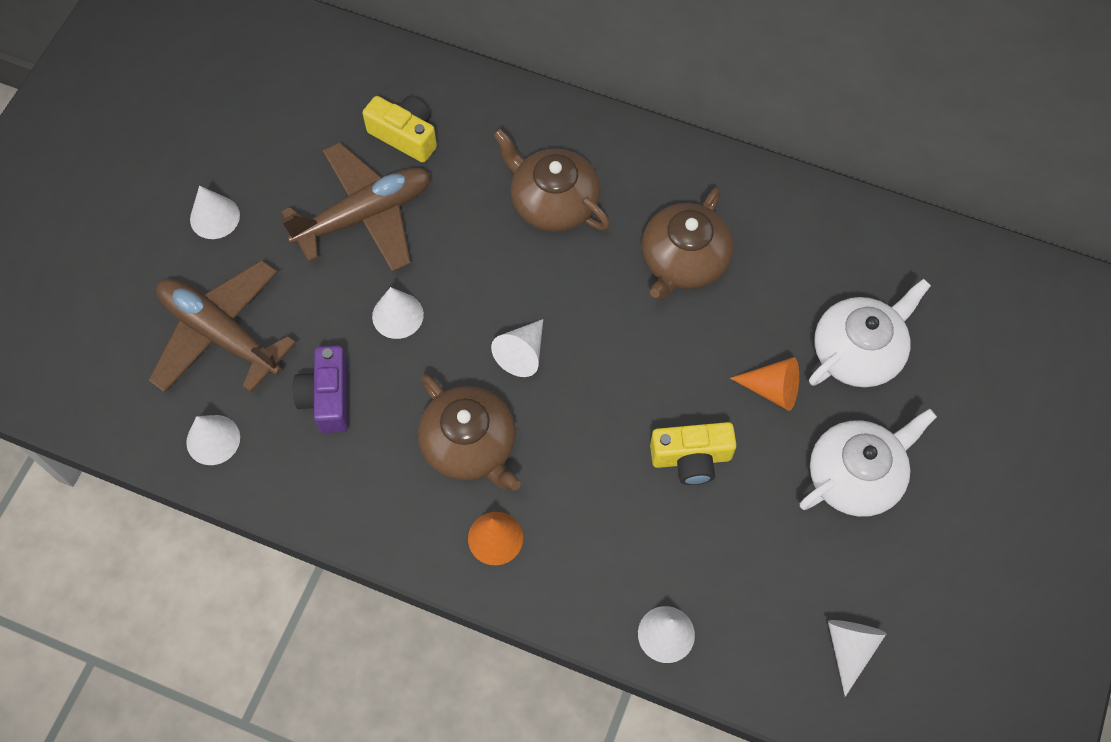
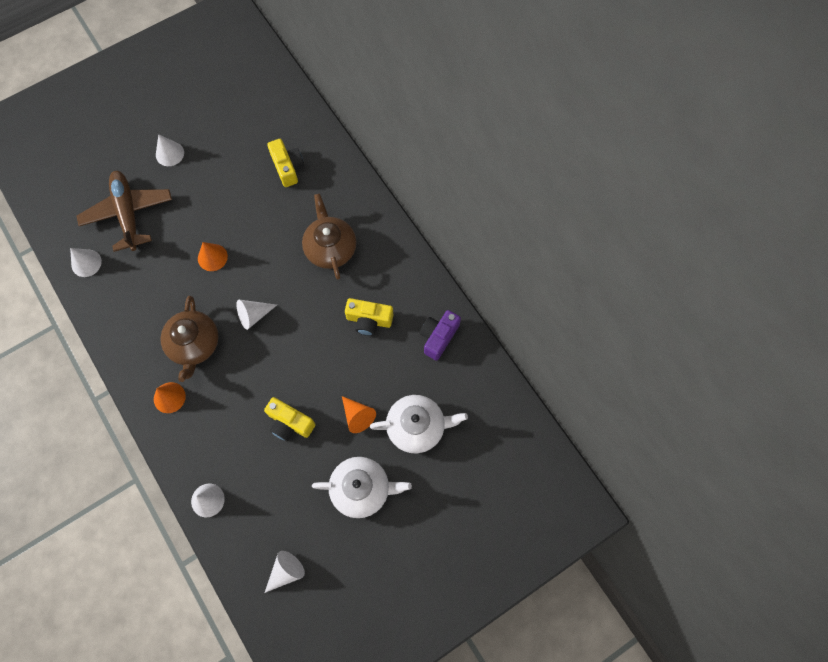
camera: 35 degrees right, 5 degrees up
(328, 397) = (150, 277): purple camera -> purple camera (438, 337)
(365, 215) = (237, 197): brown plane -> none
(397, 315) = (212, 257): white cone -> orange cone
(683, 261) = (369, 320): brown teapot -> yellow camera

